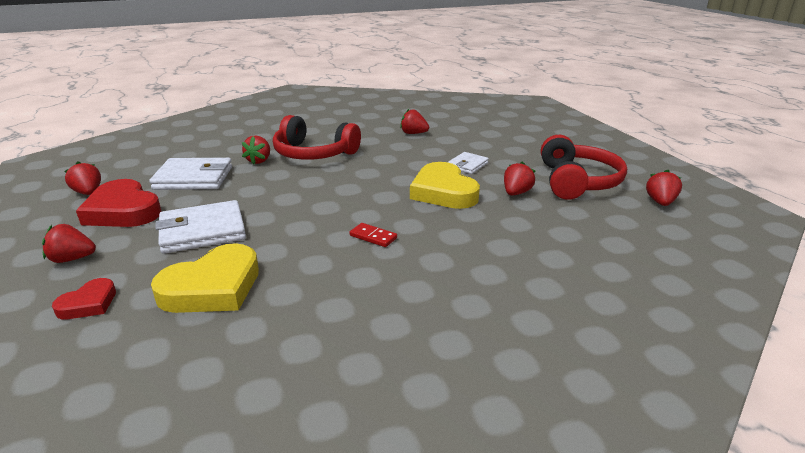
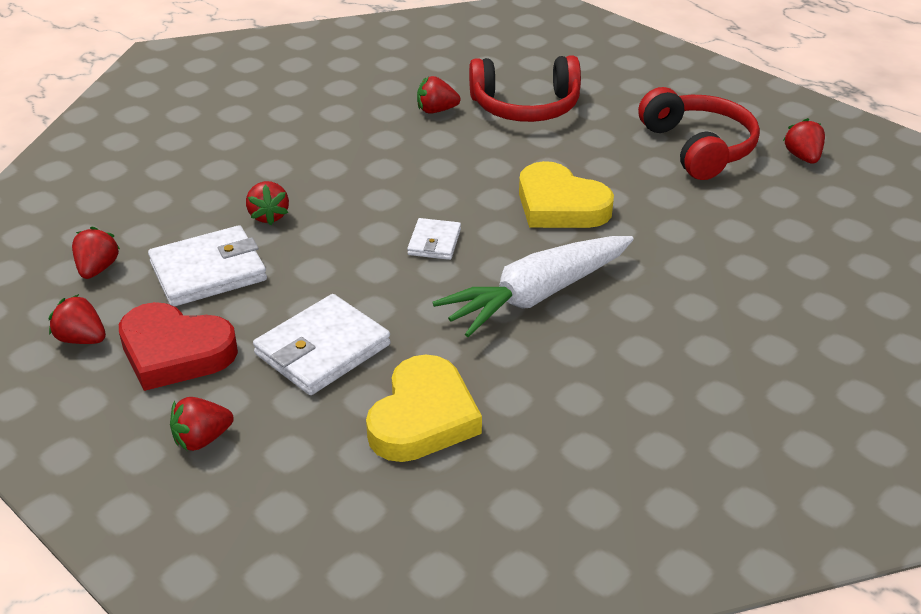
camera: 25 degrees left, 10 degrees up
(89, 303) = (302, 484): red heart -> none
(314, 153) = (333, 183): red headphones -> red headphones (525, 106)
(373, 237) = (536, 295): red domino -> white carrot
(467, 165) = (553, 152): white wallet -> white wallet (434, 242)
(516, 193) = (644, 184): red strawberry -> red strawberry (97, 269)

